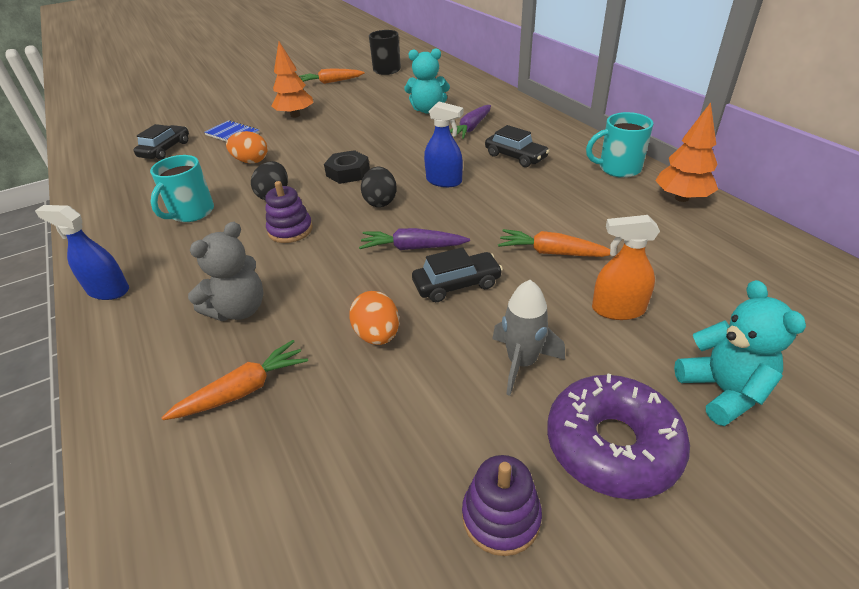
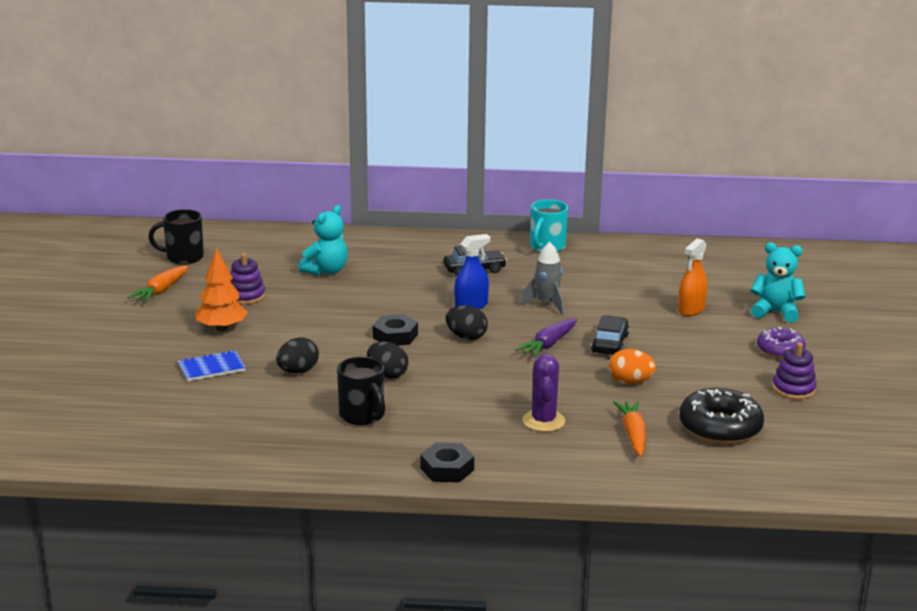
camera: 60 degrees left, 15 degrees down
(108, 290) = (447, 469): blue spray bottle -> black nut
(165, 149) = (188, 408): black car -> none
(191, 213) = (362, 416): turquoise mug -> black mug
(239, 309) = (543, 421): grey teddy bear -> purple cactus
(251, 161) = (298, 371): orange egg -> black egg
(290, 230) = (458, 381): purple stacking toy -> purple stacking toy (246, 296)
(312, 471) = (720, 428): none -> black donut
(471, 128) = (396, 267): purple carrot -> none
(521, 362) = (702, 350): grey rocket -> grey rocket (546, 304)
(552, 253) = (615, 305): orange carrot -> none
(612, 445) = (780, 350): purple donut -> purple donut, size x0.63
(681, 198) = (610, 246): orange tree -> none

